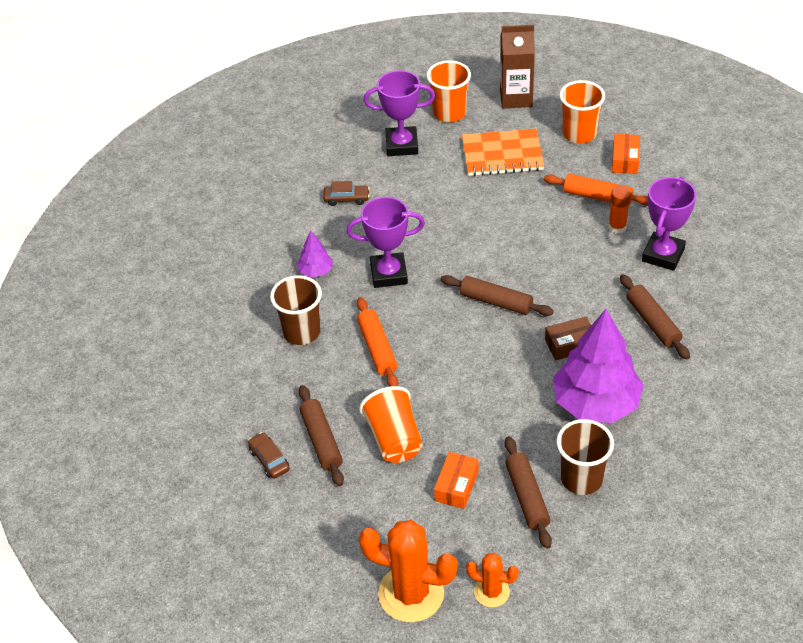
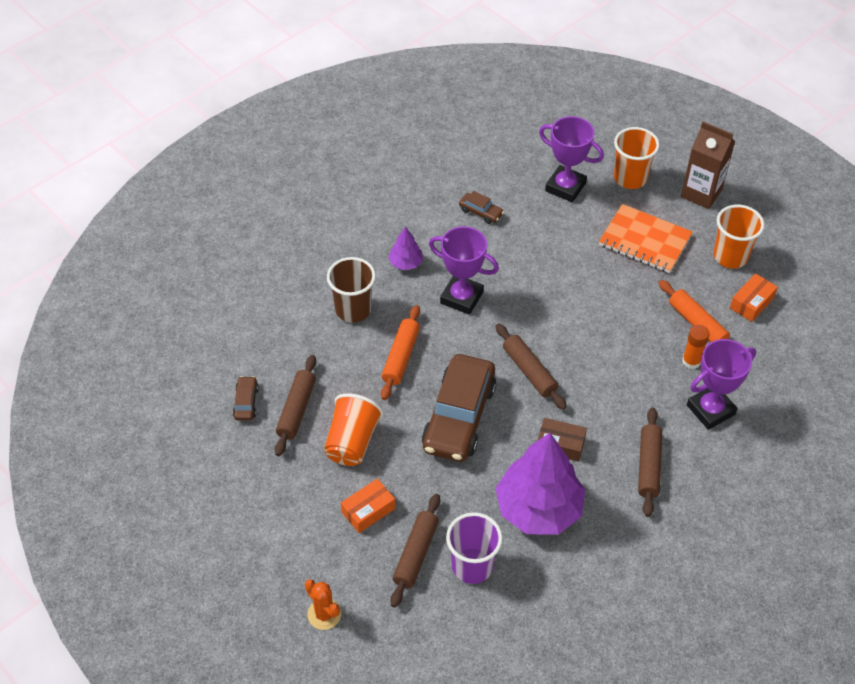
camera: 30 degrees right, 5 degrees up
(411, 593) = (263, 576): orange cactus -> none
(468, 369) = (459, 417): none -> brown car
(581, 479) = (472, 566): brown cup -> purple cup

